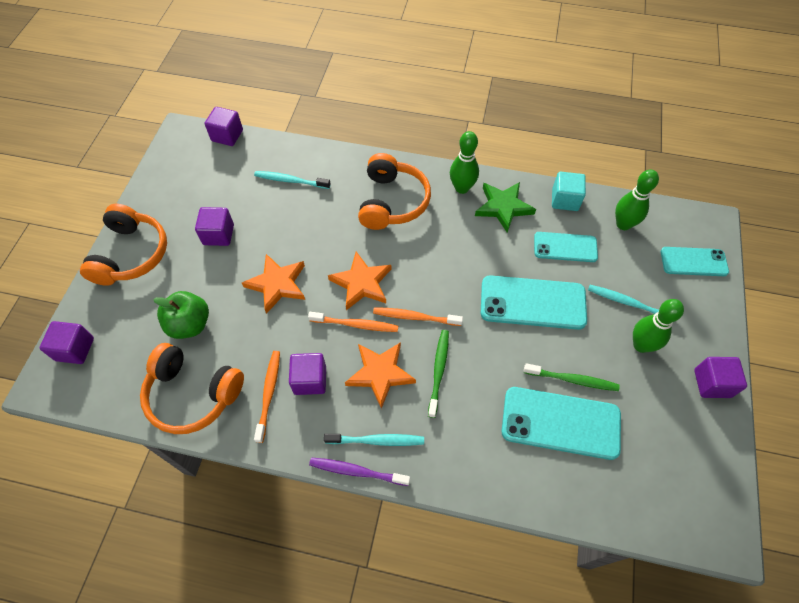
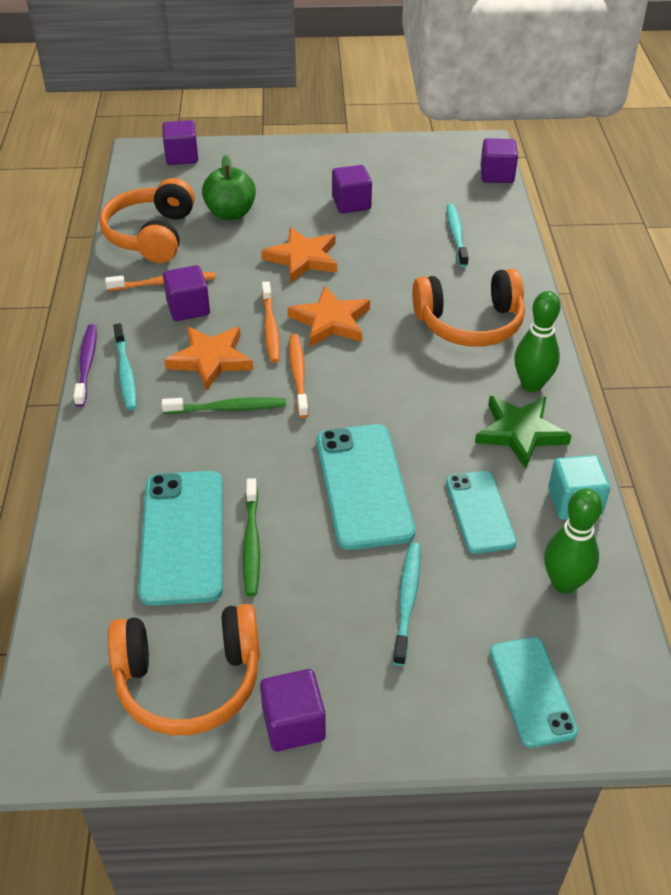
camera: 75 degrees right, 15 degrees down
(131, 254) = (301, 157): orange headphones -> orange headphones (189, 680)
(641, 345) = (335, 622): green bowling pin -> none

